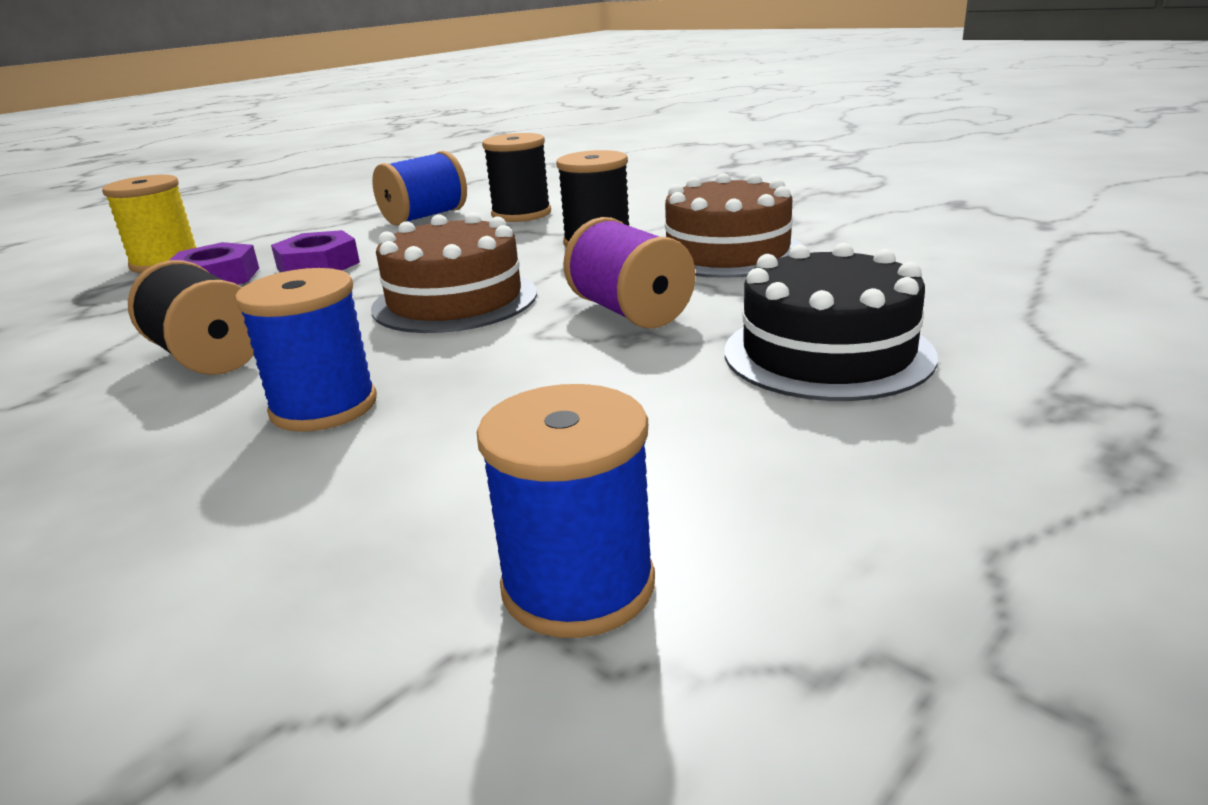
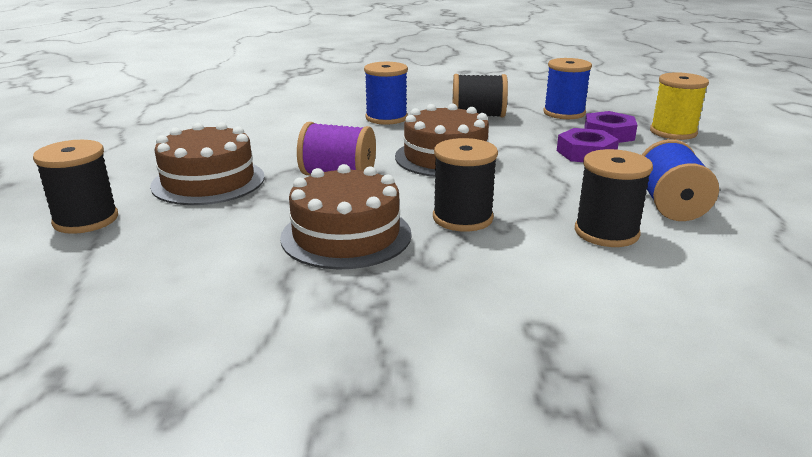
camera: 135 degrees right, 0 degrees up
(578, 585) = (232, 114): blue spool -> blue spool (564, 113)
(827, 353) = (208, 181): black cake -> brown cake
(1052, 337) = (86, 220): none -> black spool

